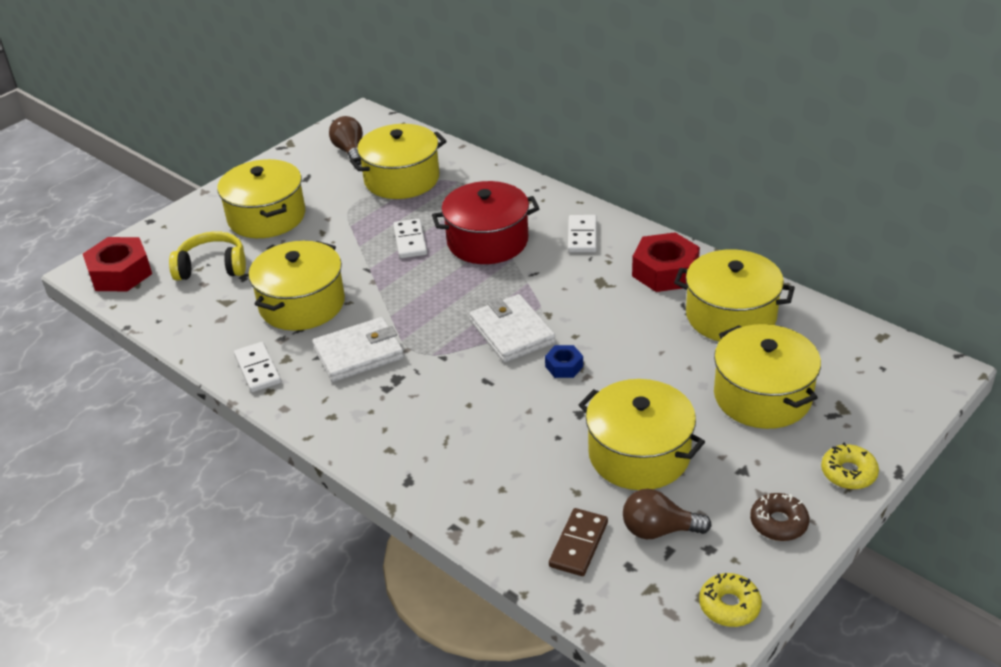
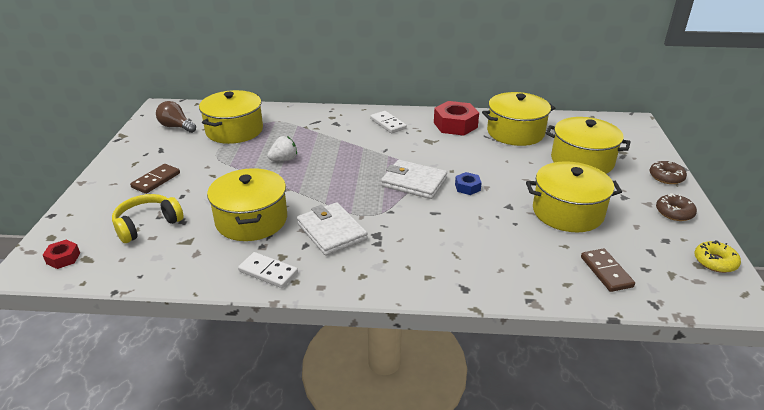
camera: 40 degrees left, 5 degrees down
(120, 273) = (63, 258): red nut -> red nut, size x0.51
(266, 217) = (156, 180): yellow pot -> brown domino
(358, 353) = (331, 232): white wallet -> white wallet turned 60 degrees counterclockwise
(410, 241) = (284, 159): white domino -> white strawberry
(487, 241) = (335, 143): red pot -> none
(659, 530) = (631, 243): brown light bulb -> none
(848, 473) = (666, 177): yellow donut -> brown donut

